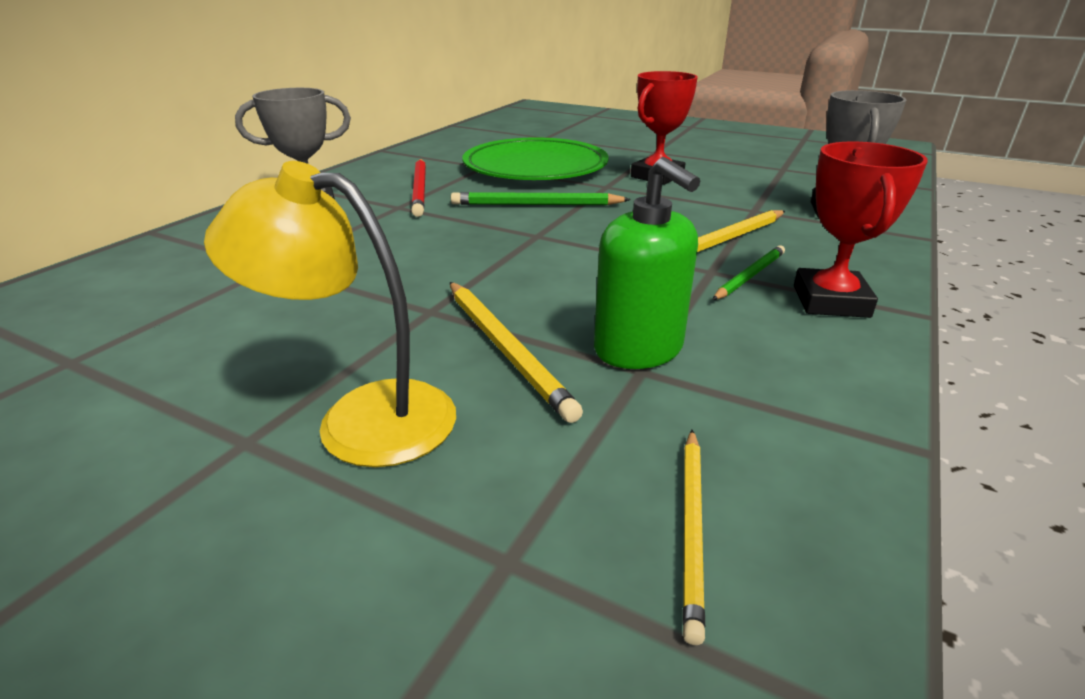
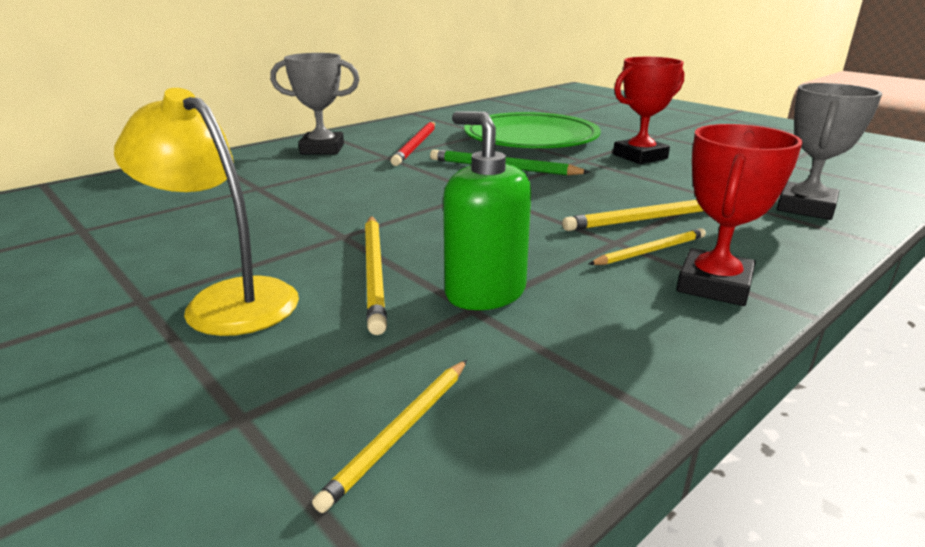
camera: 20 degrees right, 5 degrees down
(638, 349) = (485, 292): green soap dispenser -> green soap dispenser turned 150 degrees clockwise
(749, 276) = (650, 251): green pencil -> yellow pencil

